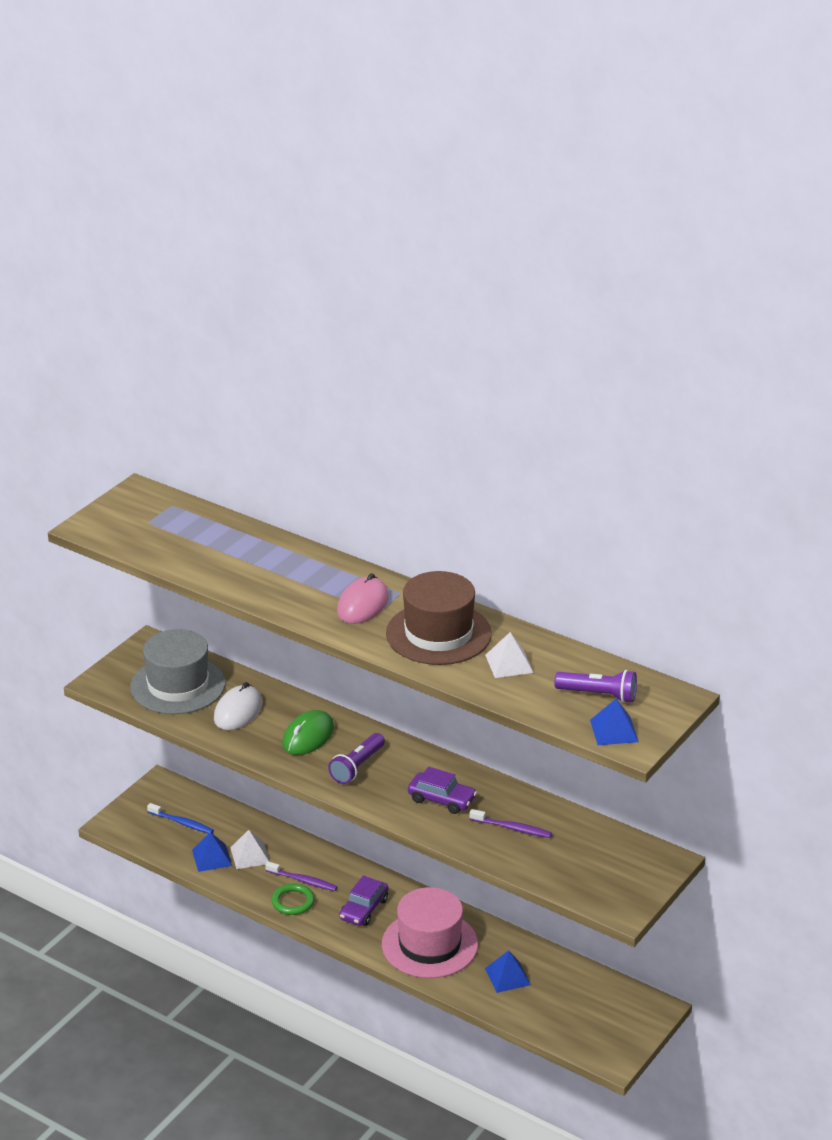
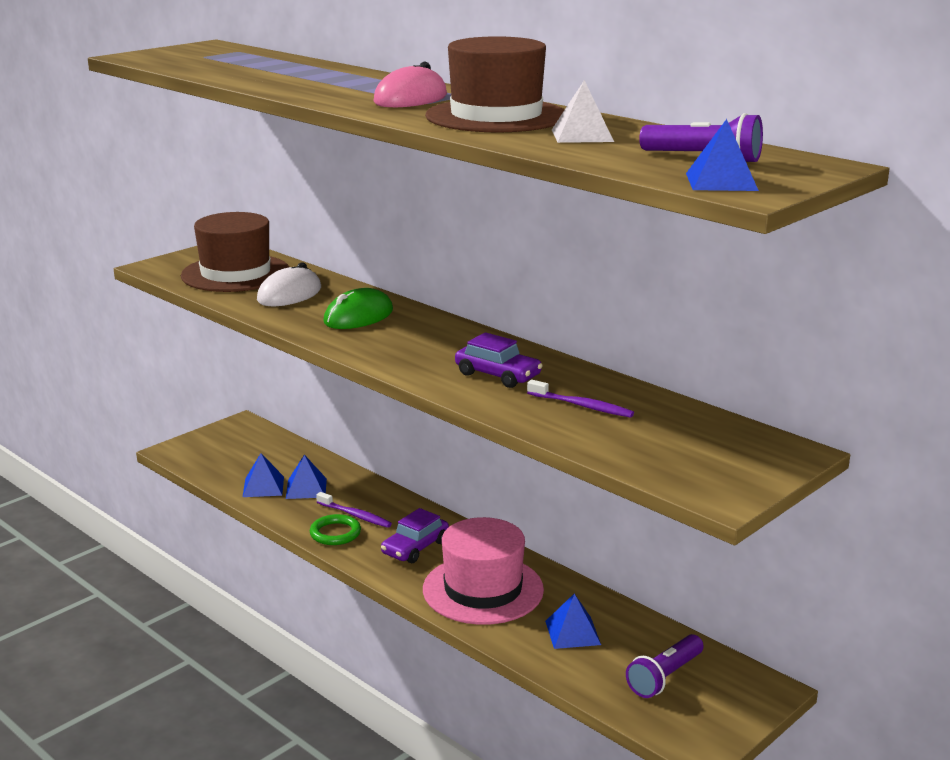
camera: 10 degrees right, 10 degrees down
(178, 685) = (235, 273): grey hat -> brown hat
(182, 823) = (247, 456): blue toothbrush -> none
(250, 855) = (306, 488): white pyramid -> blue pyramid
(357, 766) = (404, 342): purple flashlight -> purple flashlight (665, 677)

